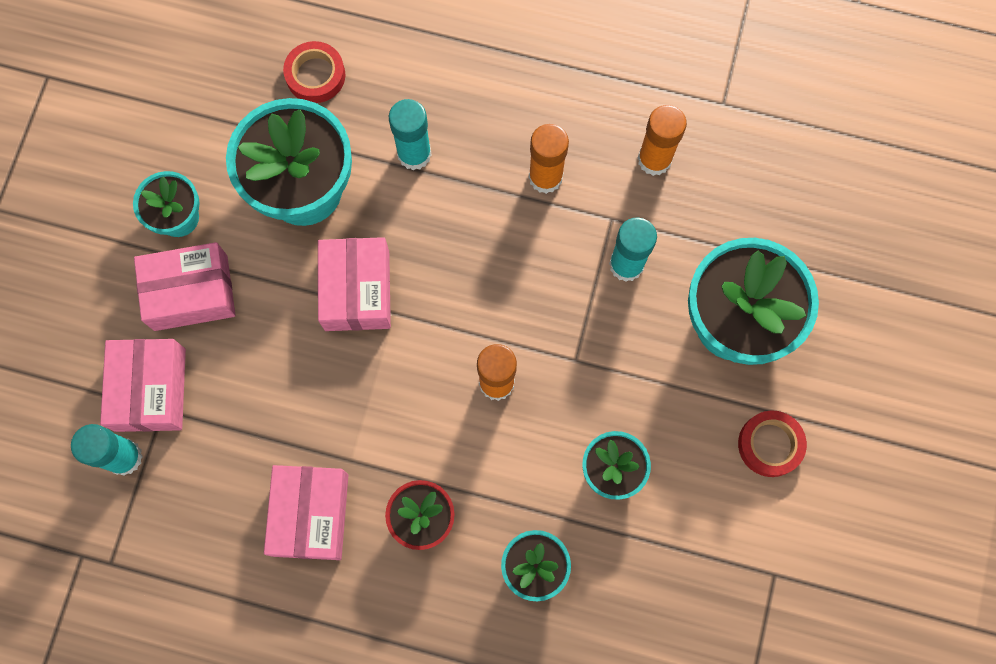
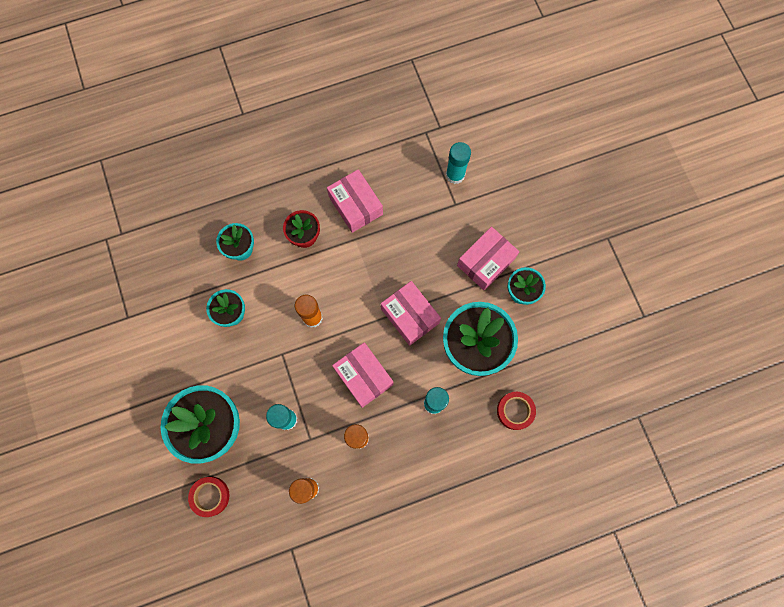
camera: 145 degrees right, 0 degrees up
(150, 389) = (467, 209): pink box -> pink box (363, 376)
(770, 445) = (162, 376): red tape -> red tape (210, 496)

